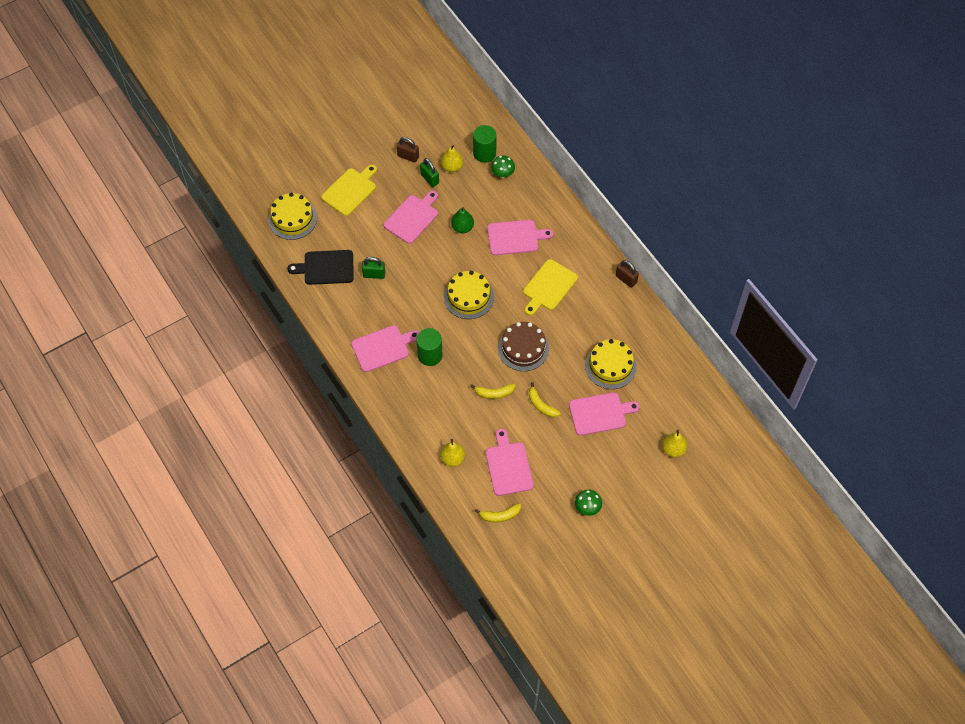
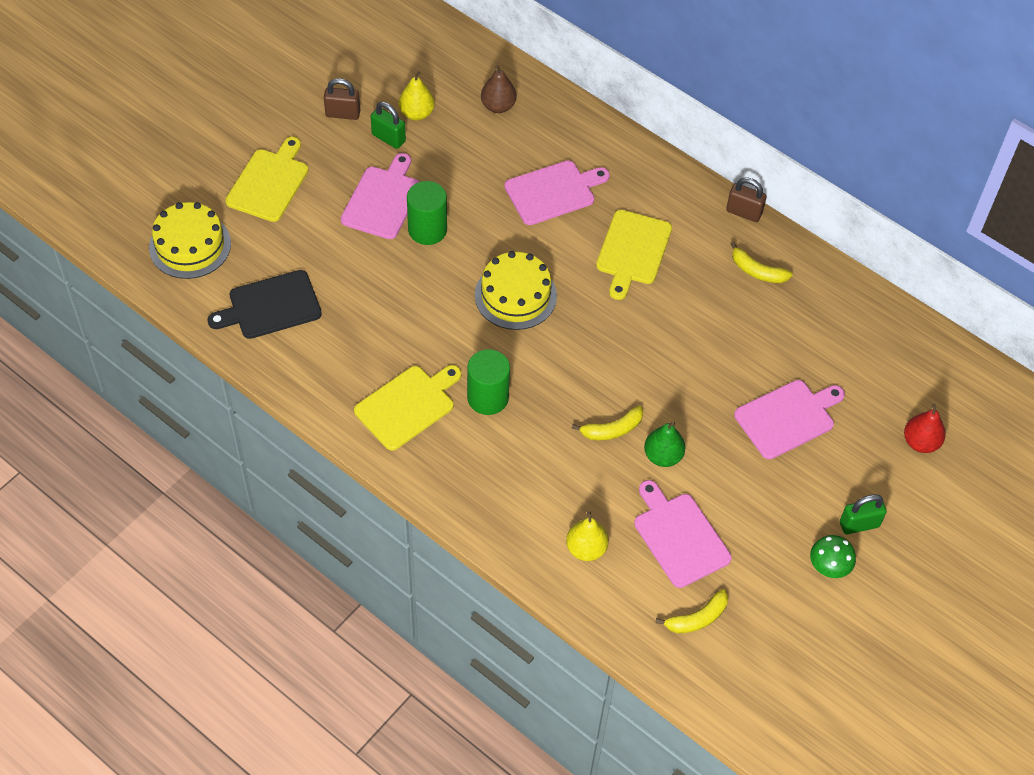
camera: 20 degrees left, 5 degrees down
(374, 274) = (352, 298): green padlock -> green padlock (859, 524)
(383, 348) = (407, 405): pink cutting board -> yellow cutting board
(462, 228) = (466, 196): green pear -> green pear (663, 456)
(484, 153) = (459, 84): green cylinder -> green cylinder (427, 230)
(502, 174) = (498, 106): green mushroom -> brown pear
(523, 348) = (630, 350): brown cake -> none
(541, 405) = (692, 428): yellow banana -> yellow banana (757, 271)
(610, 366) = (773, 343): yellow cake -> none
(673, 449) = (920, 442): yellow pear -> red pear

